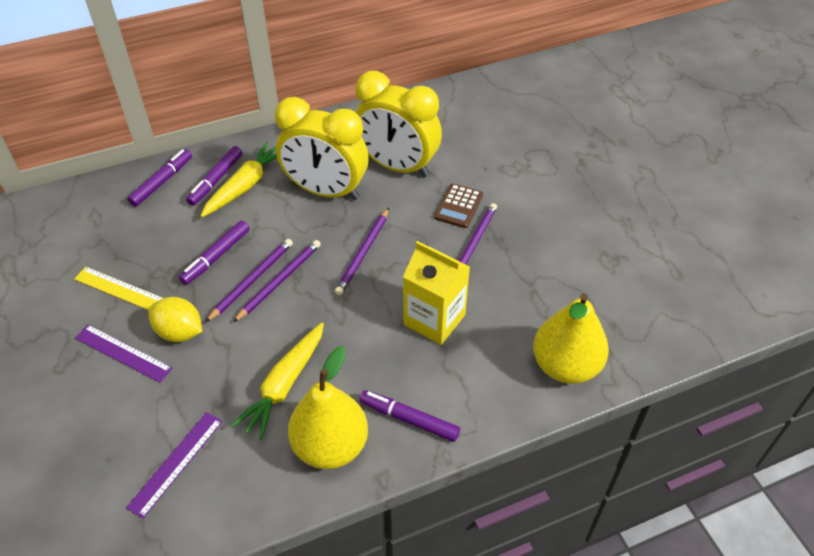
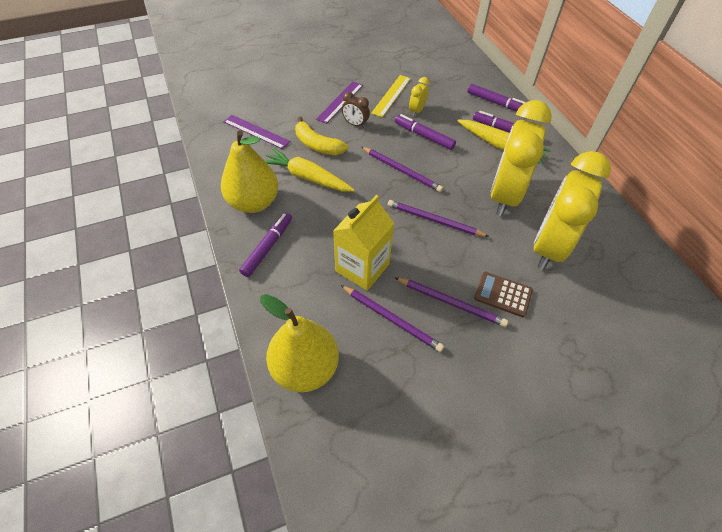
camera: 90 degrees right, 5 degrees up
(162, 262) = (417, 111): none -> yellow clock
(179, 332) = (355, 124): yellow lemon -> brown clock
(219, 377) = (317, 145): none -> yellow banana
(252, 280) = (401, 155): purple pencil -> purple pencil (391, 319)

